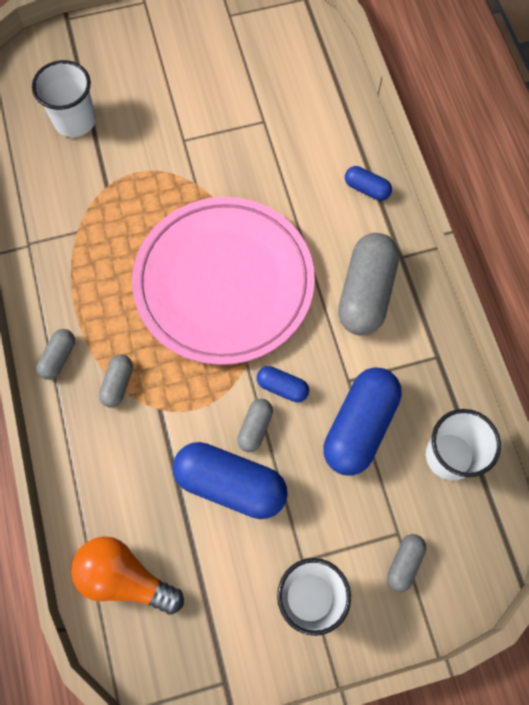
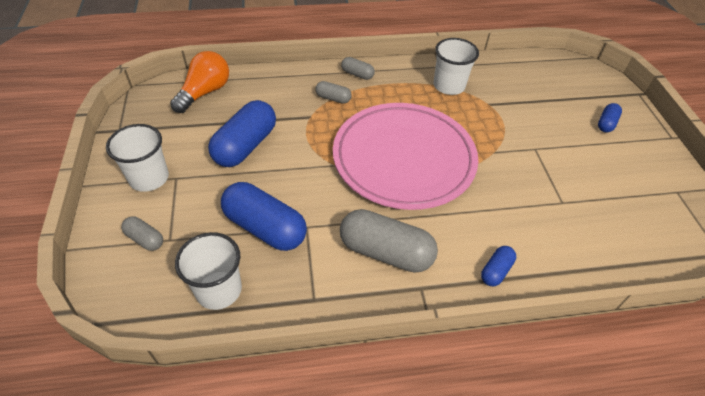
camera: 95 degrees right, 20 degrees down
(75, 120) = (544, 92): white cup -> white cup (449, 86)
(255, 428) = (282, 163): grey capsule -> none
(282, 387) = (310, 183): blue capsule -> blue capsule (606, 123)

